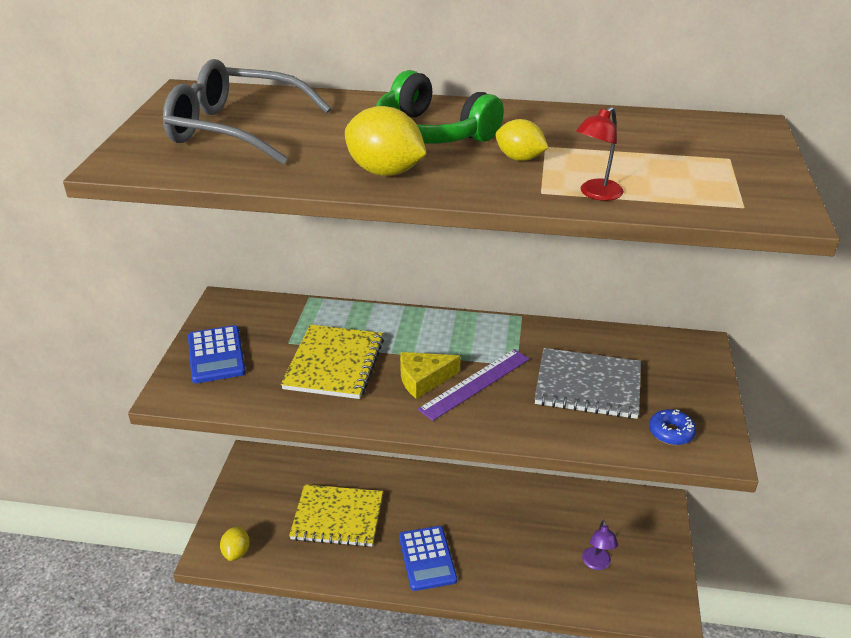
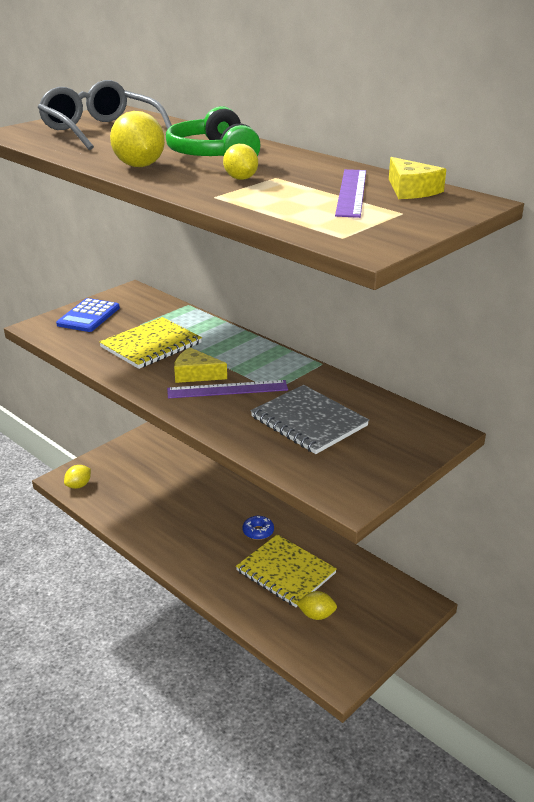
camera: 35 degrees right, 5 degrees down
(337, 517) = (161, 495): yellow notebook -> yellow notebook (285, 572)
(427, 558) = (194, 548): blue calculator -> none
(596, 194) = (248, 206): red lamp -> none
(597, 564) = (316, 615): purple lamp -> yellow lemon
(645, 145) = (351, 192): none -> purple ruler
(671, 432) = (330, 473): blue donut -> blue donut (258, 531)
(685, 127) = (411, 190): none -> yellow cheese

